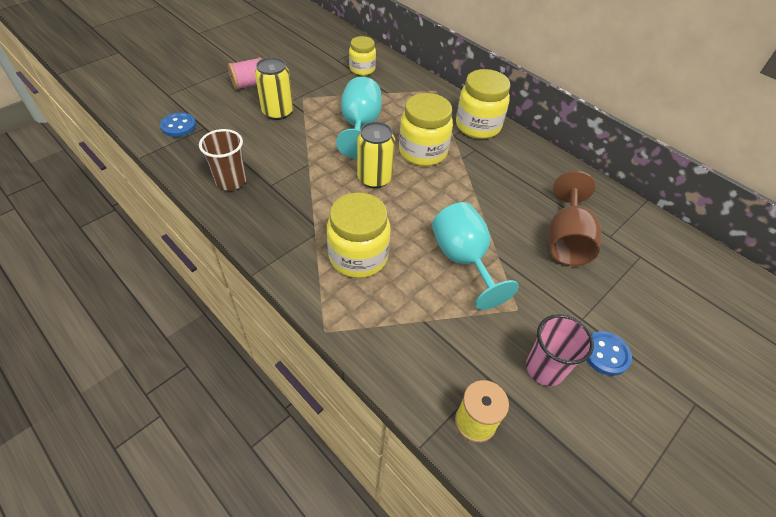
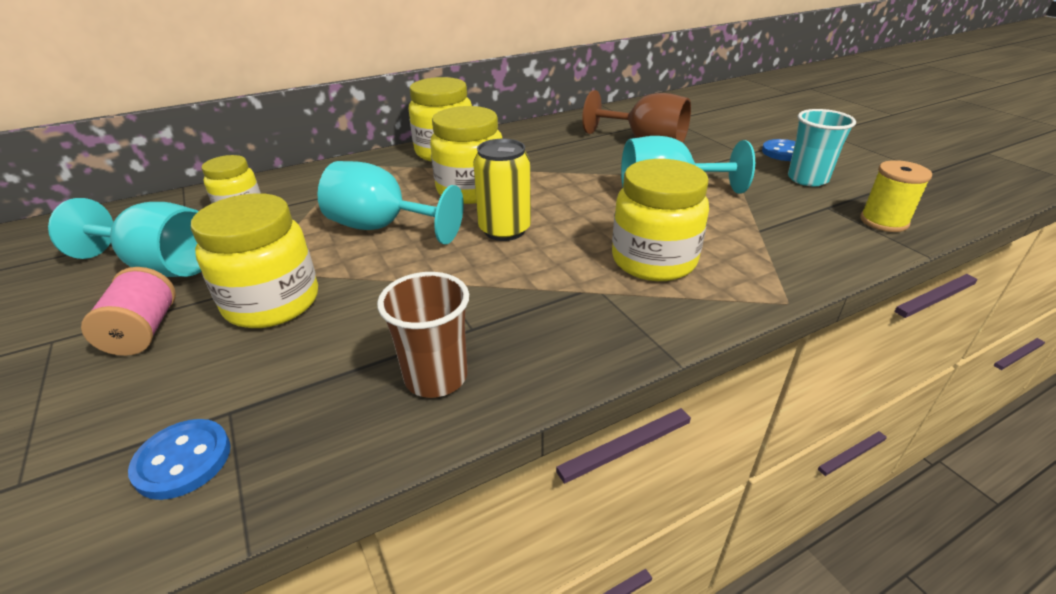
camera: 70 degrees left, 15 degrees down
(278, 112) = (272, 303): yellow can -> yellow jar
(299, 68) = (162, 267): none -> turquoise goblet
(545, 368) = (807, 179): pink cup -> turquoise cup

